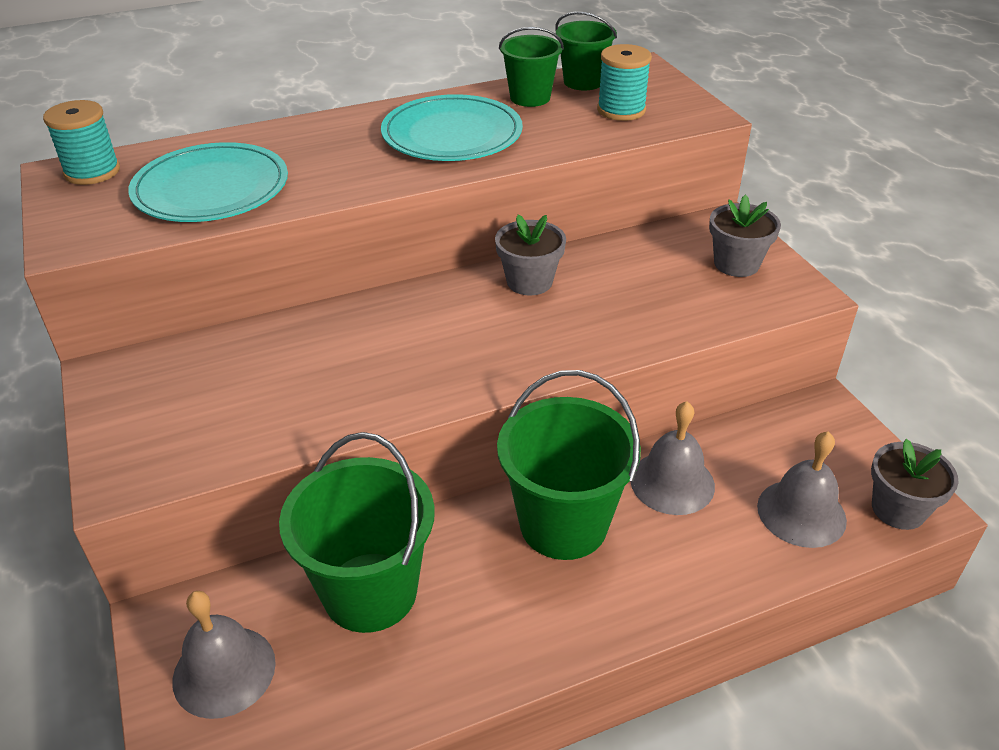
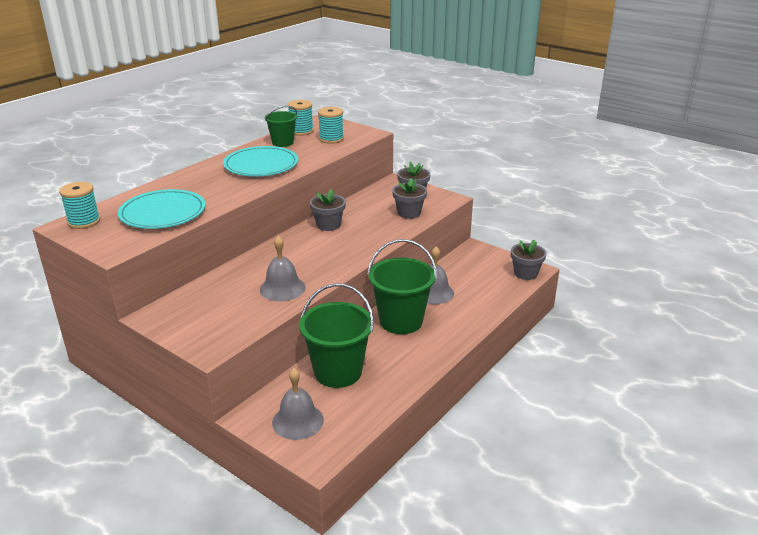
camera: 30 degrees left, 10 degrees down
(583, 82) = (301, 131): green bucket -> turquoise spool
(698, 301) = (409, 213): none -> grey flower pot
(801, 513) = (491, 286): grey bell -> grey bell (282, 288)

